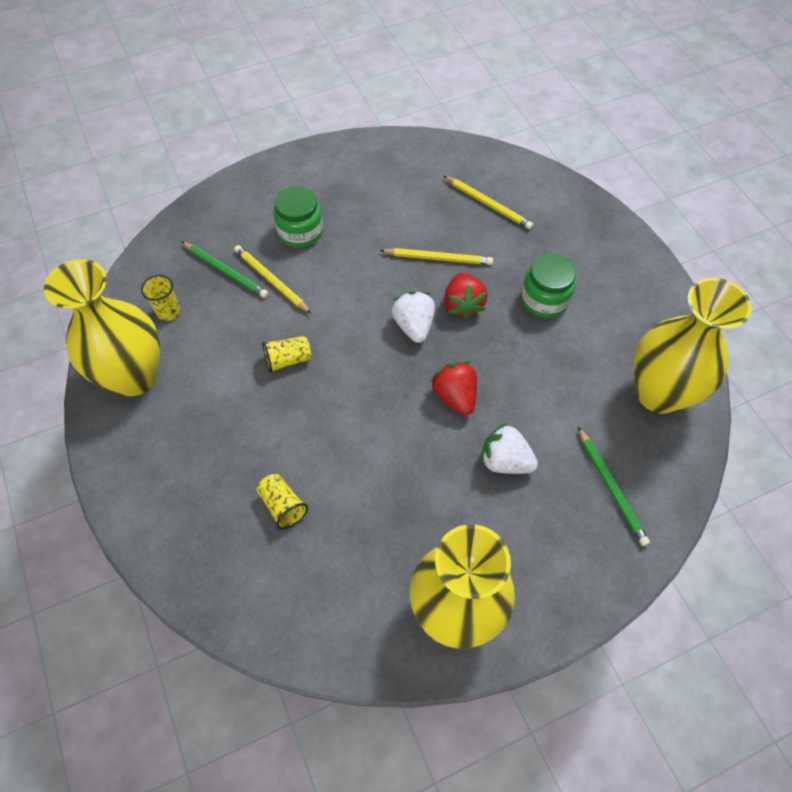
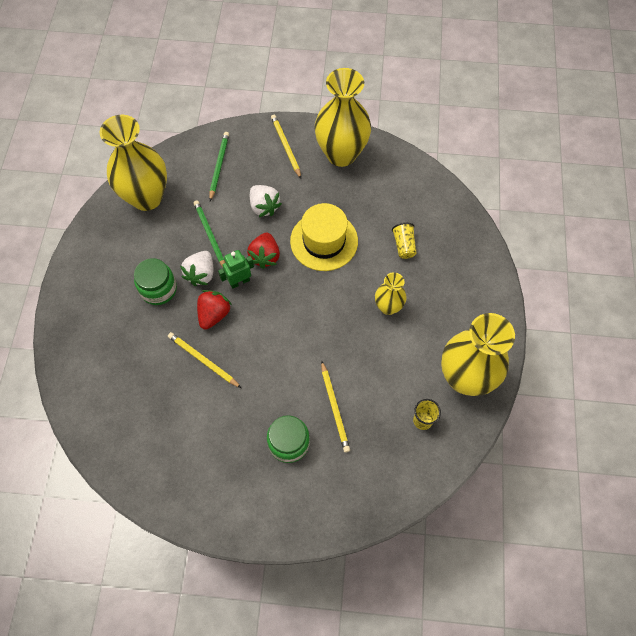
camera: 150 degrees left, 5 degrees up
(226, 271) = (364, 435): green pencil -> green pencil (210, 235)
(264, 412) = (388, 307): none -> yellow vase
(288, 360) = (355, 335): yellow cup -> none
(394, 455) = (324, 241): none -> yellow hat
(414, 326) = (257, 316): white strawberry -> white strawberry (201, 274)
(462, 352) = (239, 281): none -> green robot
(488, 204) = (130, 388): yellow pencil -> yellow pencil (286, 147)

